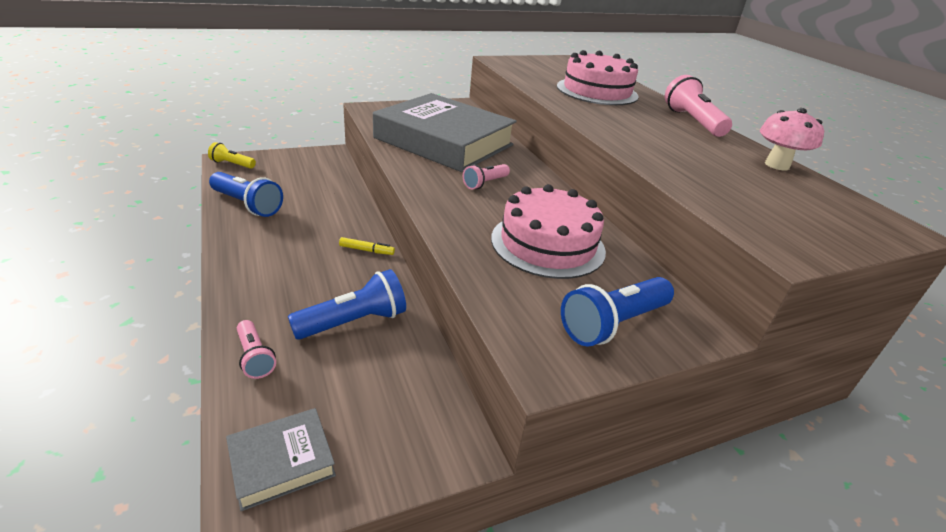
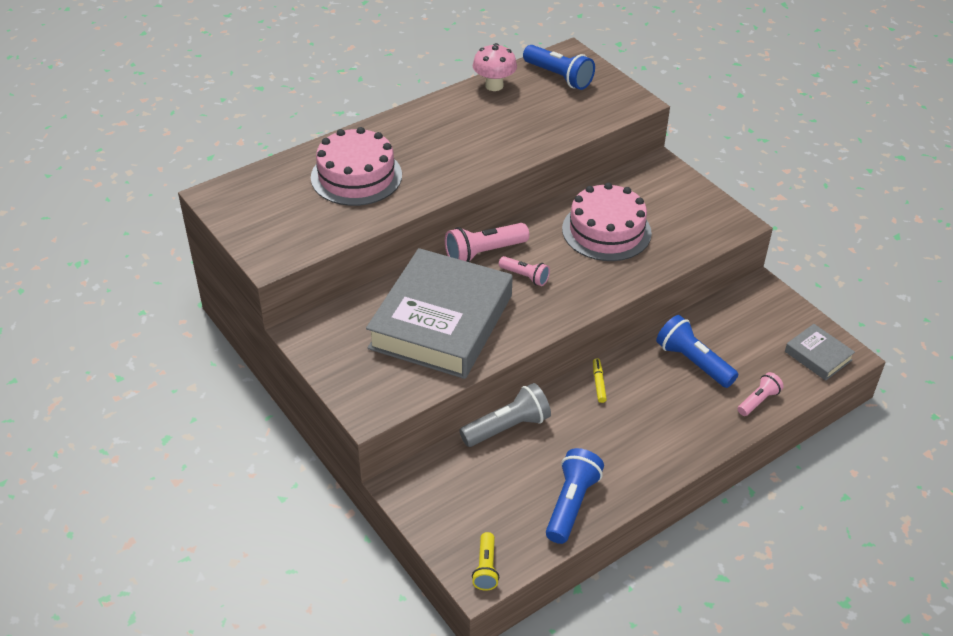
camera: 100 degrees left, 10 degrees up
(350, 197) = (507, 427): none -> grey flashlight
(613, 324) = (680, 198): blue flashlight -> blue flashlight (558, 77)
(692, 121) = (415, 118): pink flashlight -> pink flashlight (484, 253)

